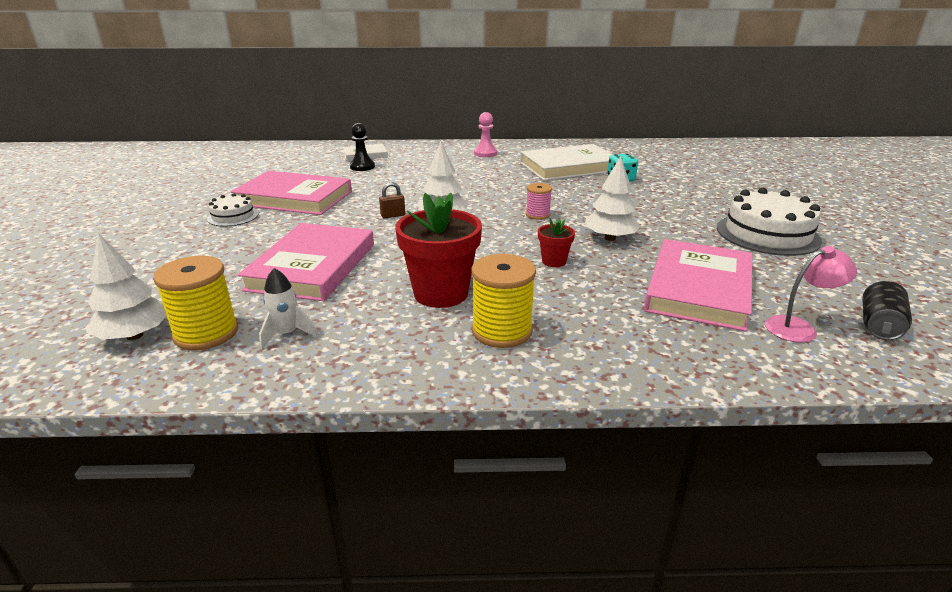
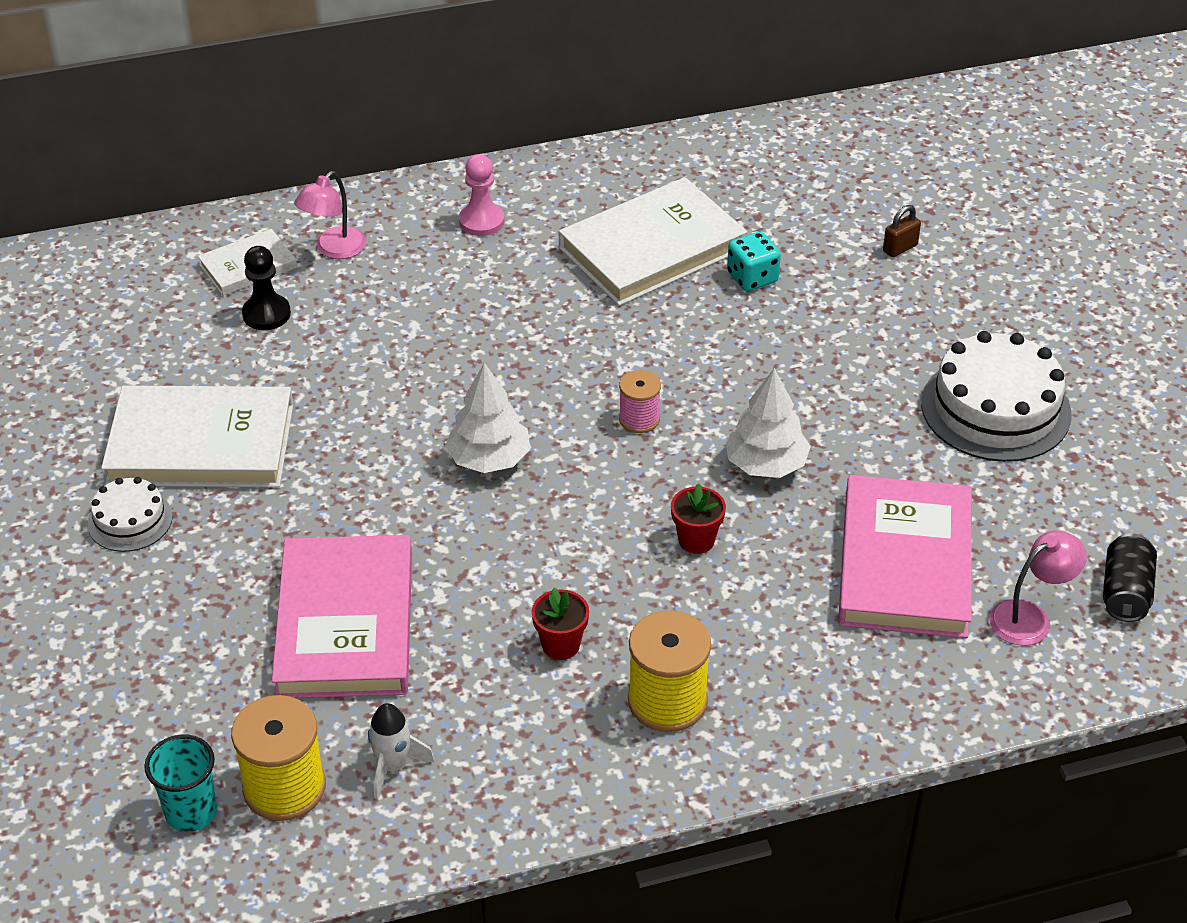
camera: 15 degrees left, 15 degrees up
(135, 335) = (191, 812): white tree -> turquoise cup
(294, 198) = (201, 444): pink book -> white book
(393, 215) = (402, 466): brown padlock -> brown padlock (900, 248)
(409, 154) = (334, 250): none -> pink lamp
(441, 293) = (561, 645): red flower pot -> red flower pot, size x0.49

